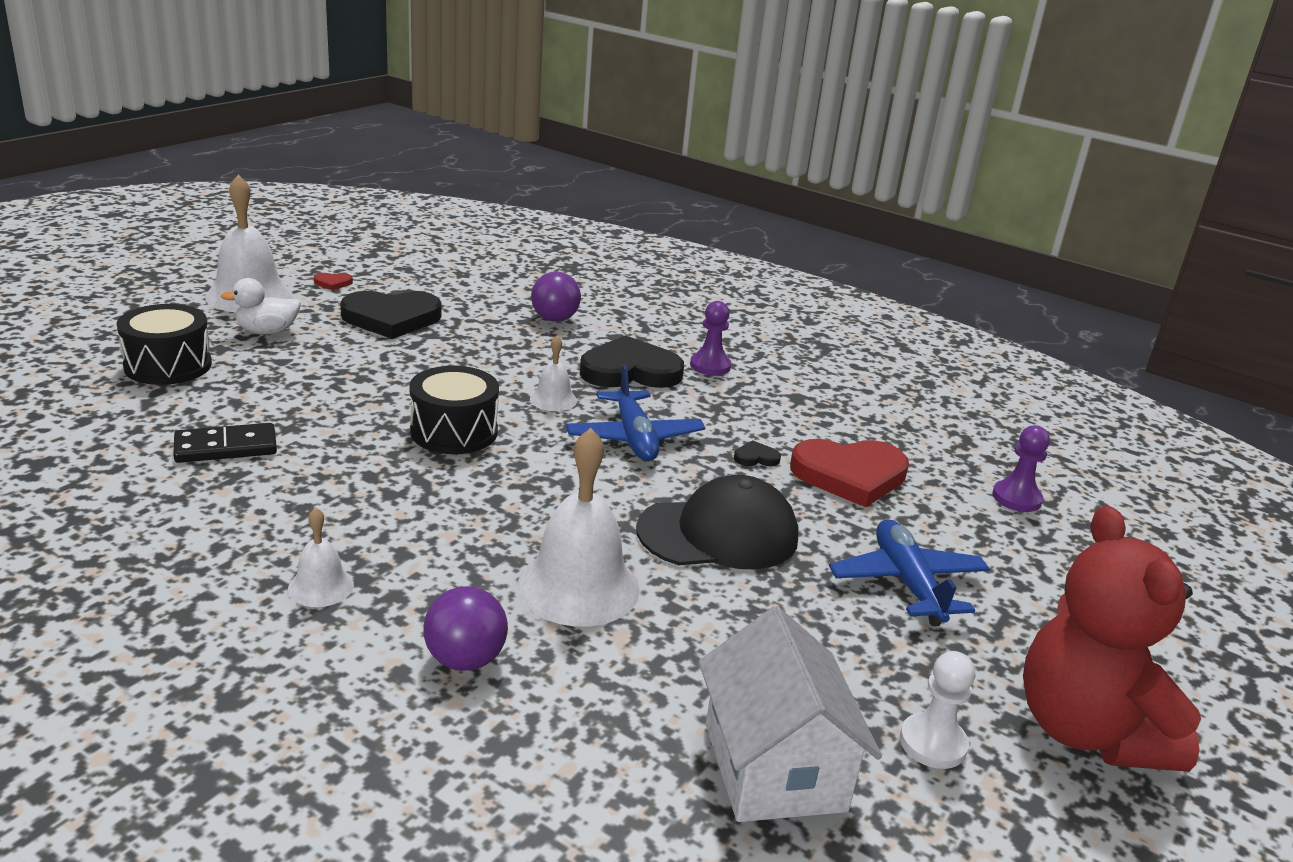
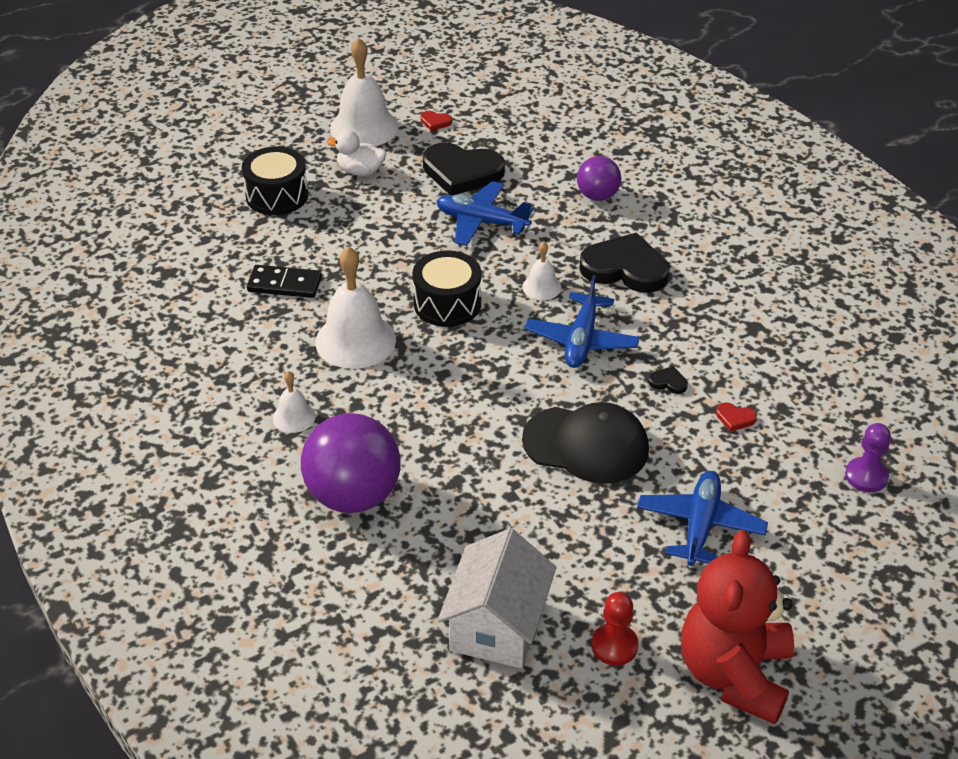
camera: 30 degrees right, 15 degrees up
(443, 355) = (481, 222): none -> blue plane
(465, 660) = (353, 495): purple ball -> purple ball, size x1.79
(578, 587) = (456, 462): white bell -> white bell (355, 340)
(710, 366) = (700, 276): purple pawn -> none
(849, 475) = (735, 418): red heart -> red heart, size x0.40
(932, 743) = (614, 646): white pawn -> red pawn

